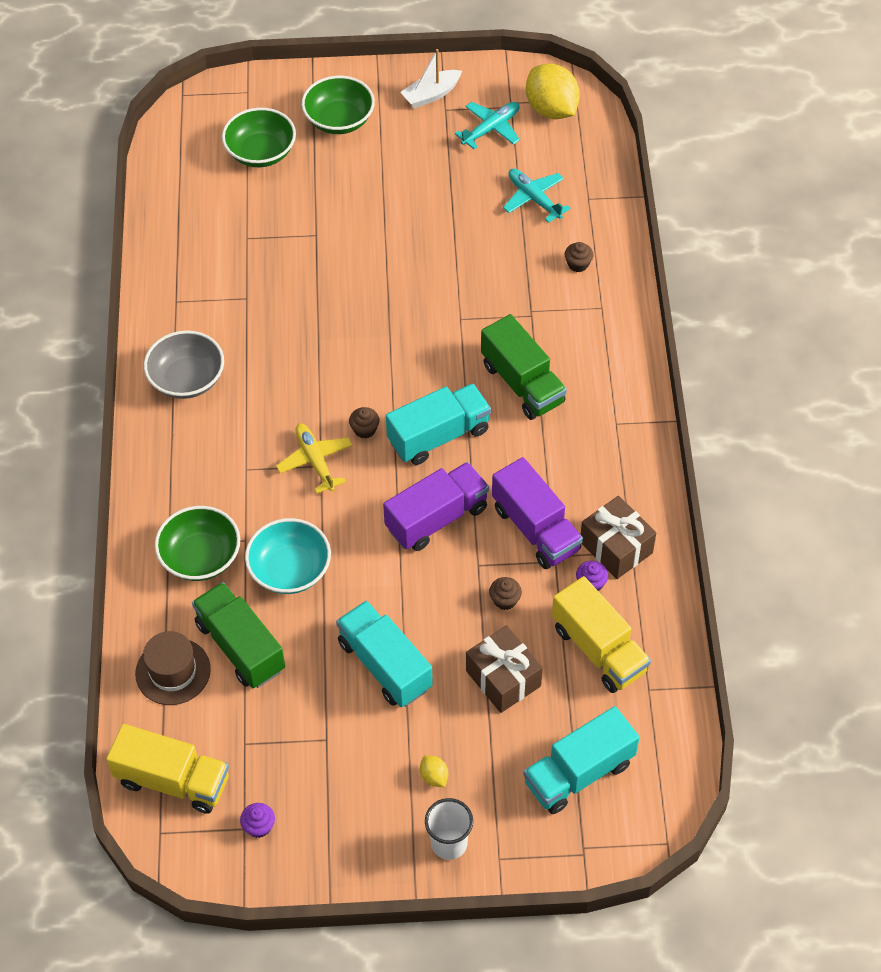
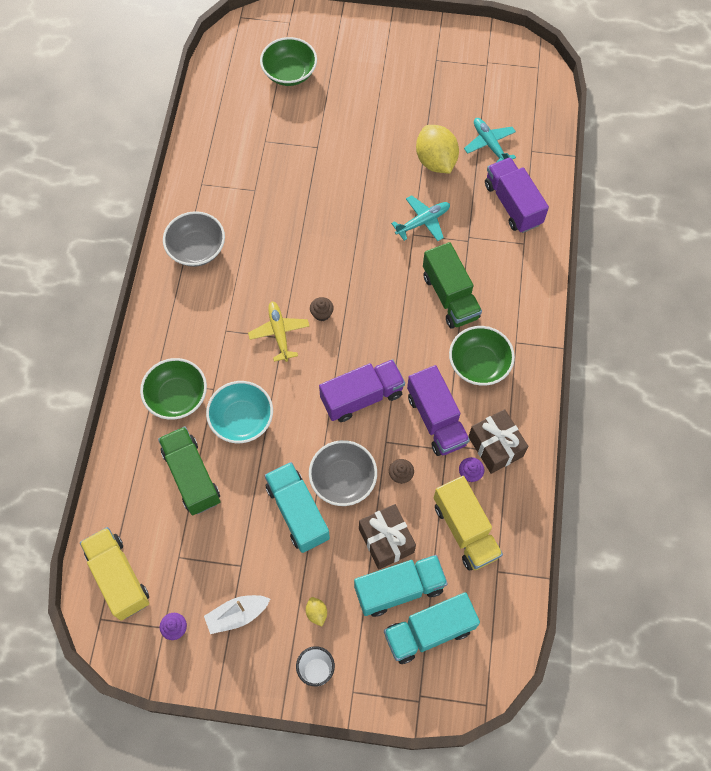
camera: 10 degrees right, 10 degrees up
(173, 671) = (137, 487): brown hat -> none
(173, 780) = (119, 577): yellow truck -> yellow truck turned 150 degrees counterclockwise
(339, 120) = (354, 56): green bowl -> green bowl (479, 364)
(431, 95) = (428, 46): white boat -> white boat (237, 615)
(434, 617) = (343, 479): none -> grey bowl
(438, 436) = (377, 329): turquoise truck -> turquoise truck (399, 589)
(491, 129) = (468, 81): turquoise plane -> turquoise plane (422, 222)
(551, 109) = (517, 72): yellow lemon -> yellow lemon (435, 161)
(578, 264) = (512, 204): brown cupcake -> purple truck

